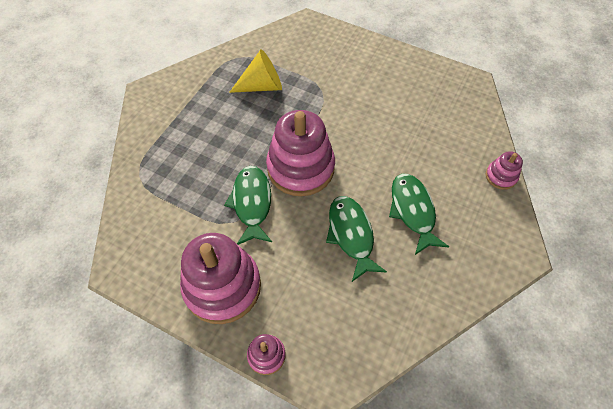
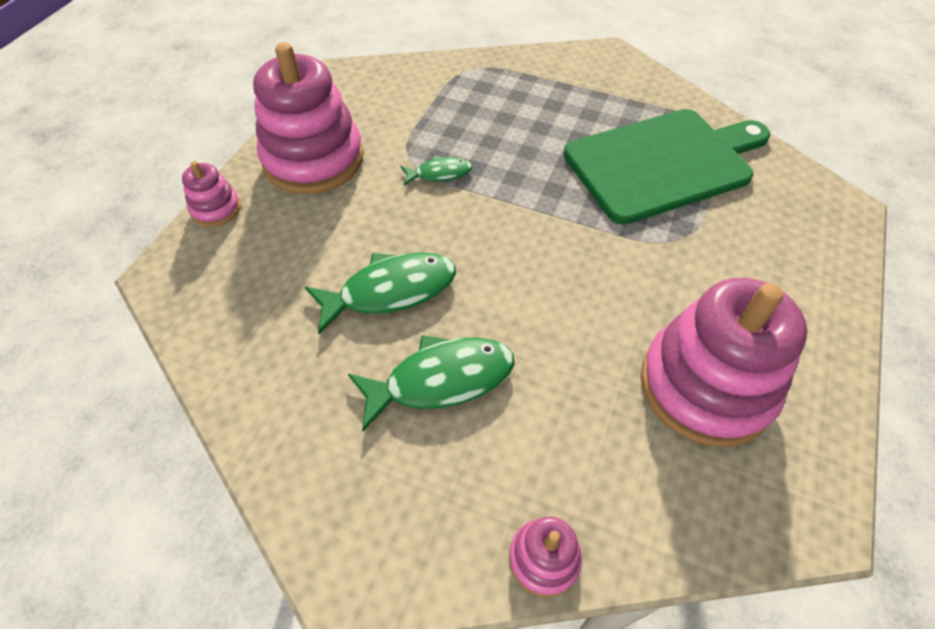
camera: 85 degrees right, 5 degrees down
(252, 203) = (439, 173): green fish -> green fish, size x0.56
(262, 86) = (663, 163): yellow cone -> green cutting board
(300, 168) = (509, 221): pink stacking toy -> pink stacking toy (706, 386)

